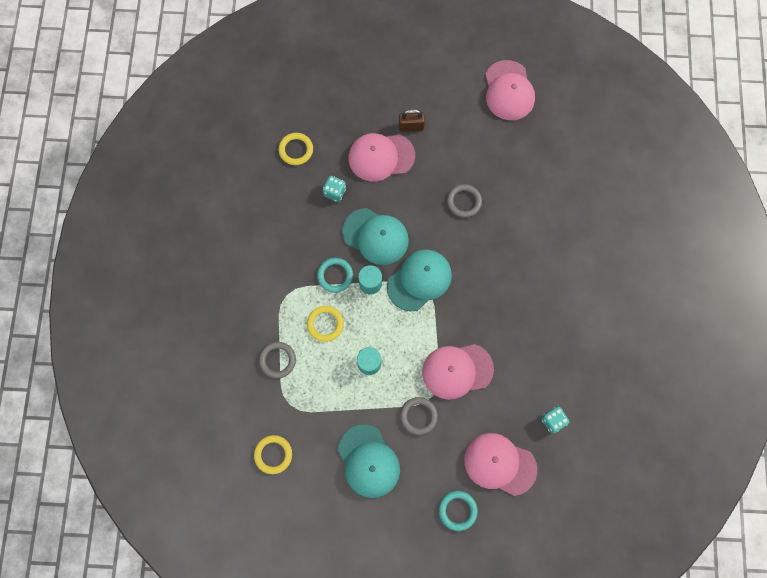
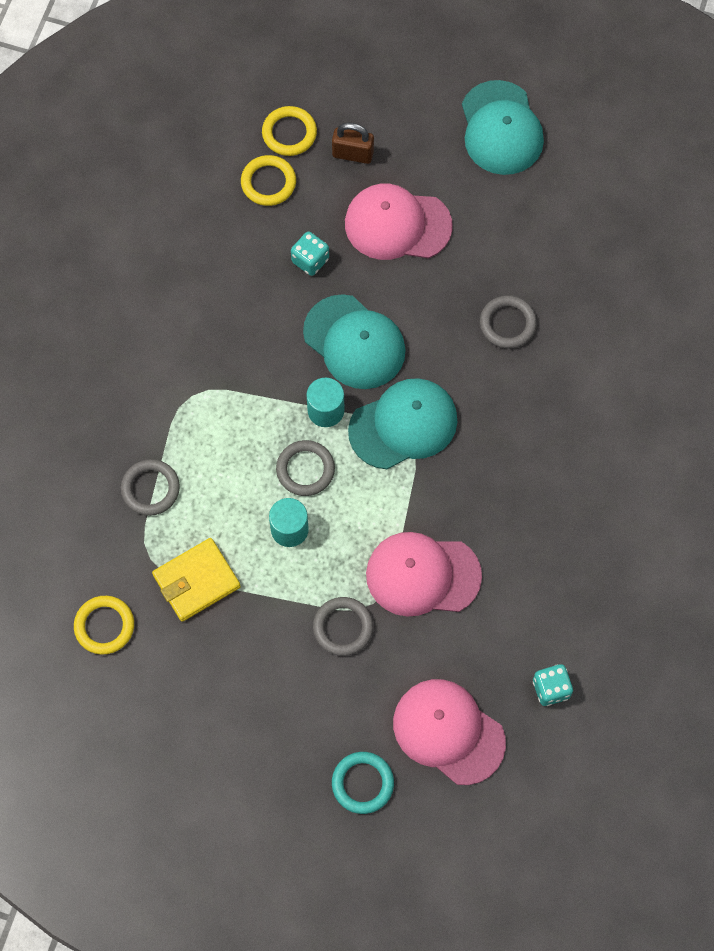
camera: 15 degrees right, 5 degrees down
(322, 411) = (196, 581): none -> yellow wallet
(325, 324) = (239, 454): yellow ring -> yellow ring (289, 133)
(335, 276) = (274, 385): turquoise ring -> none
(368, 323) = (305, 469): none -> grey ring
(368, 461) = (246, 674): turquoise cap -> turquoise cap (501, 128)
(411, 126) = (457, 190): brown padlock -> brown padlock (353, 154)
(508, 91) = (628, 172): pink cap -> none

